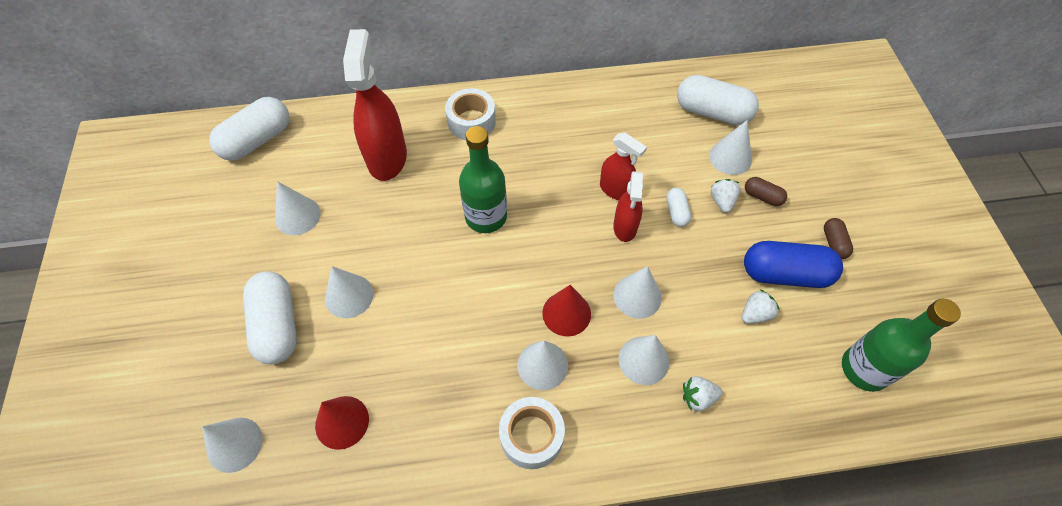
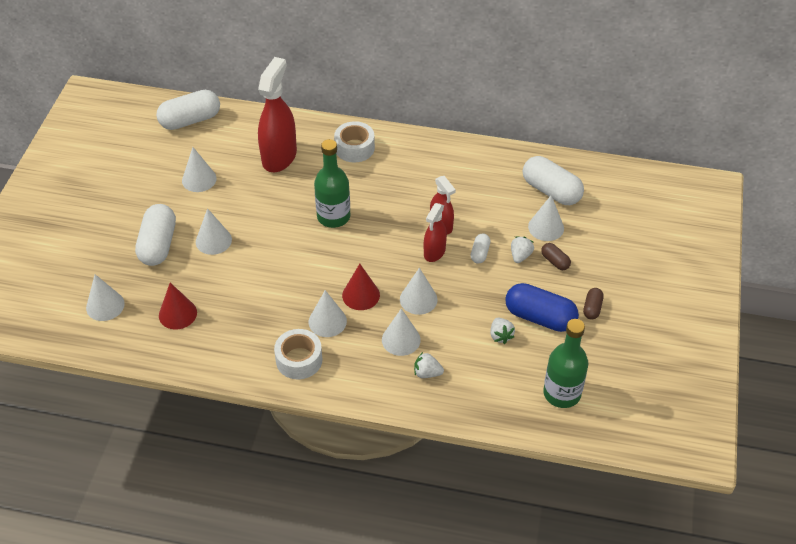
camera: 20 degrees right, 10 degrees down
(755, 314) = (500, 336): white strawberry -> white strawberry turned 90 degrees clockwise

